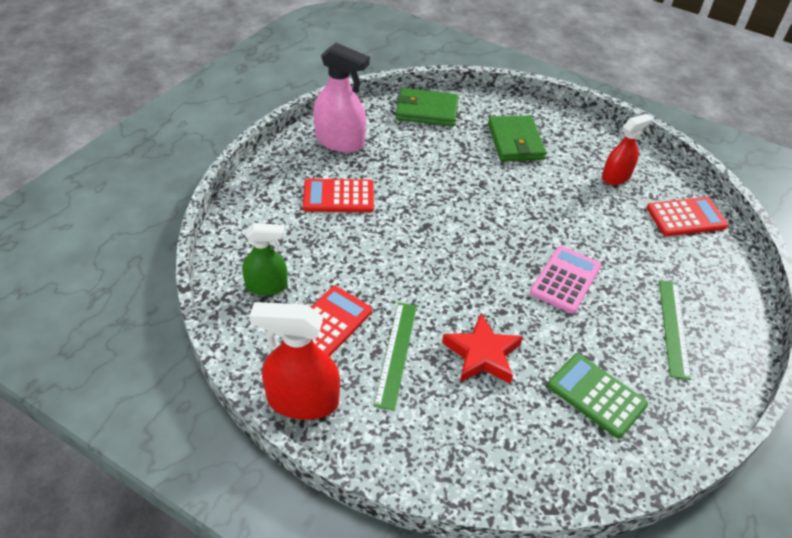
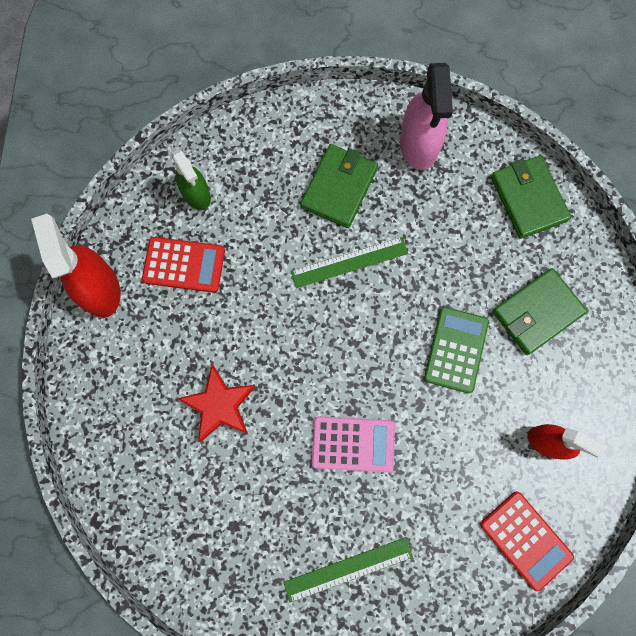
camera: 65 degrees right, 30 degrees up
(338, 196) = (339, 188): red calculator -> green wallet
(396, 353) = (182, 334): green ruler -> green ruler (349, 262)
(596, 395) = (226, 521): green calculator -> green calculator (456, 350)

